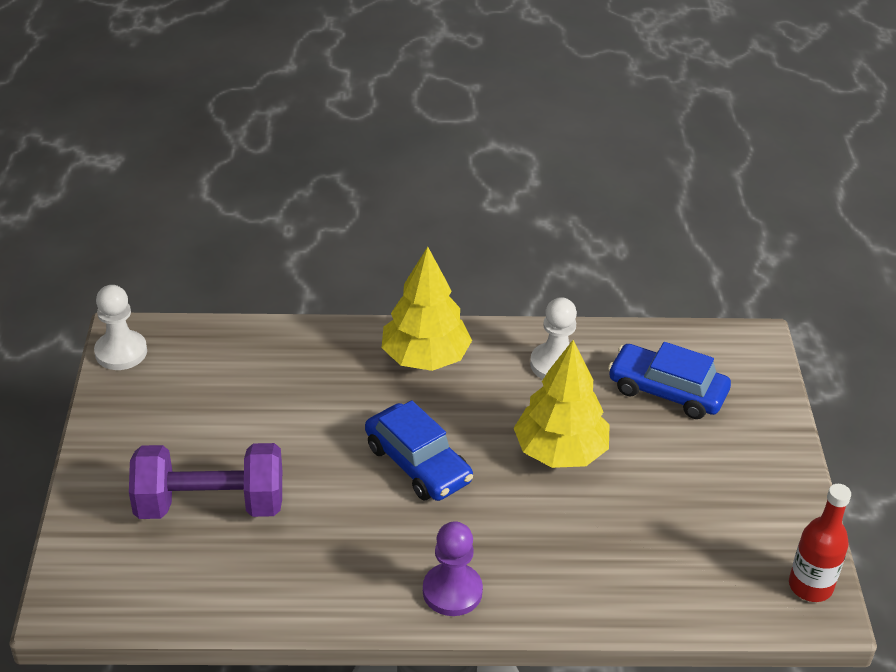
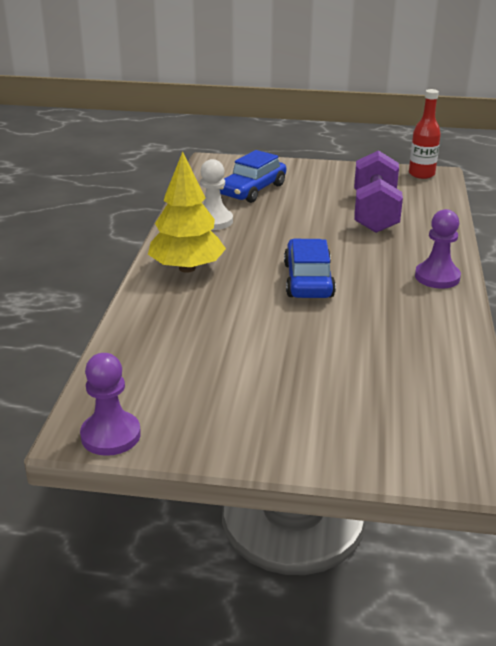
camera: 80 degrees left, 10 degrees down
(121, 352) = (111, 435): white pawn -> purple pawn
(210, 505) = (346, 380): purple dumbbell -> purple dumbbell (374, 213)
(418, 464) = (308, 280): blue car -> blue car turned 60 degrees counterclockwise
(560, 451) = (303, 228): yellow tree -> none

